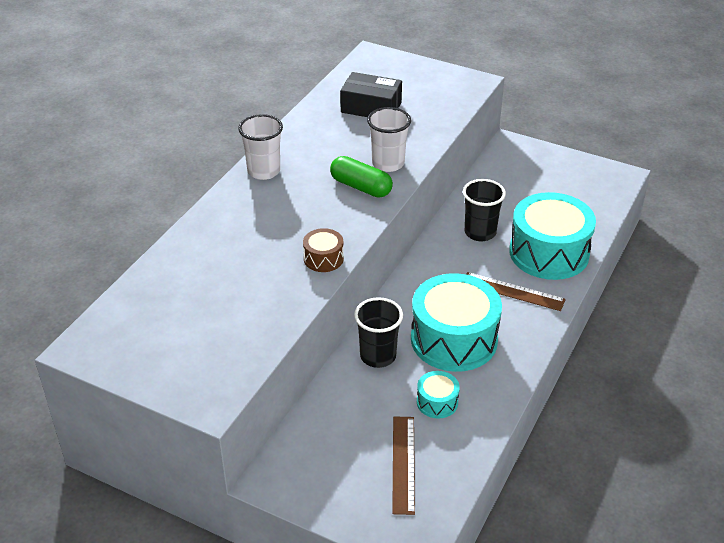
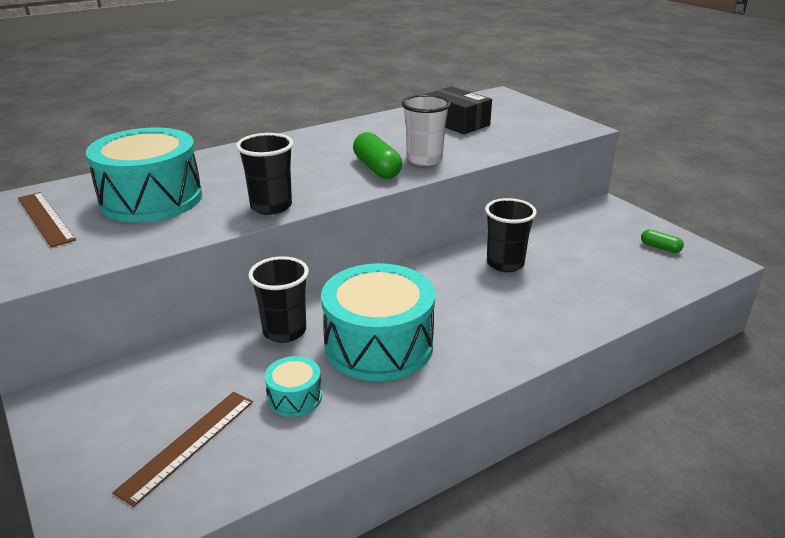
camera: 30 degrees right, 10 degrees down
(264, 171) = (305, 139): white cup -> none
(323, 258) = (271, 206): brown drum -> black cup
(513, 291) = (490, 324): brown ruler -> brown ruler (45, 218)
(549, 253) = (568, 303): turquoise drum -> turquoise drum (151, 199)
(574, 176) = (660, 247): none -> green capsule

